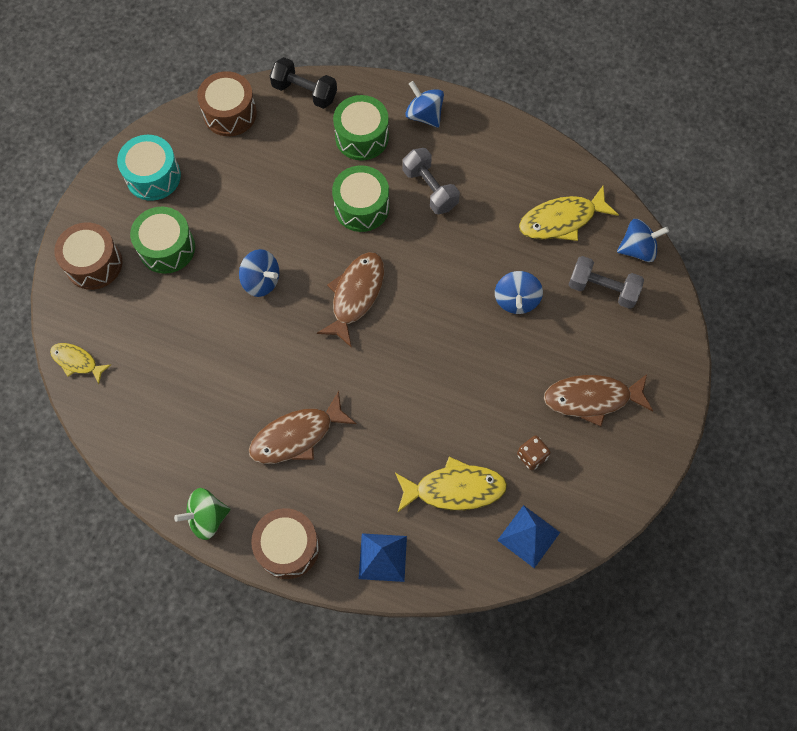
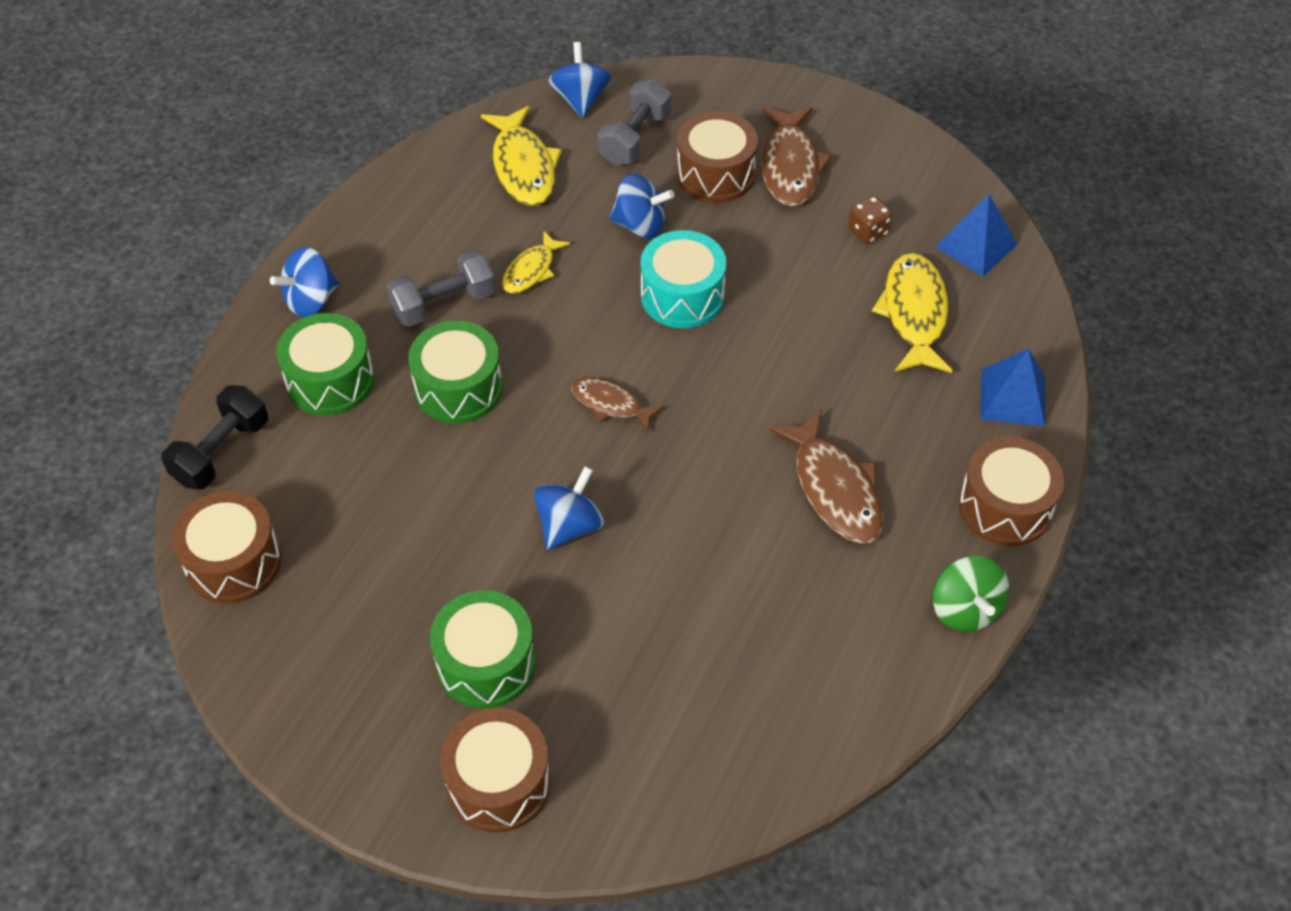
camera: 85 degrees left, 15 degrees down
(77, 362) = (690, 807): yellow fish -> yellow fish (531, 270)
(153, 176) = (335, 685): turquoise drum -> turquoise drum (682, 296)
(356, 295) = (610, 404): brown fish -> brown fish, size x0.60
(575, 346) = (715, 174): none -> brown drum

